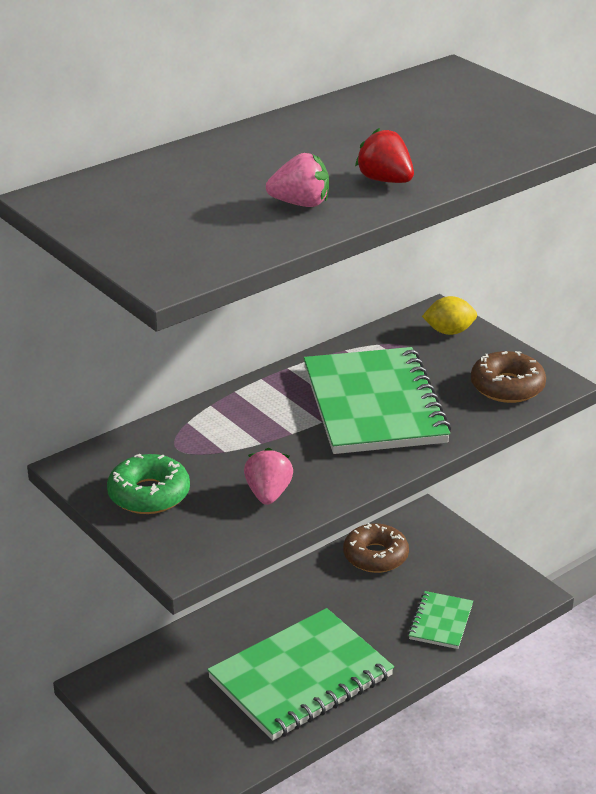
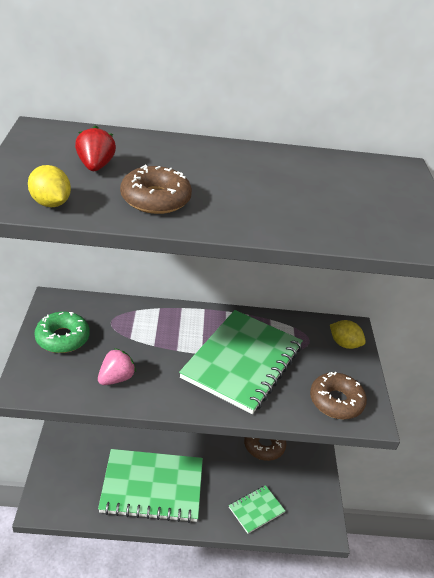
camera: 35 degrees right, 5 degrees up
(218, 254) = (50, 203): none -> yellow lemon
(300, 204) = (155, 199): pink strawberry -> brown donut
(385, 180) = (233, 212): red strawberry -> red strawberry (95, 166)

